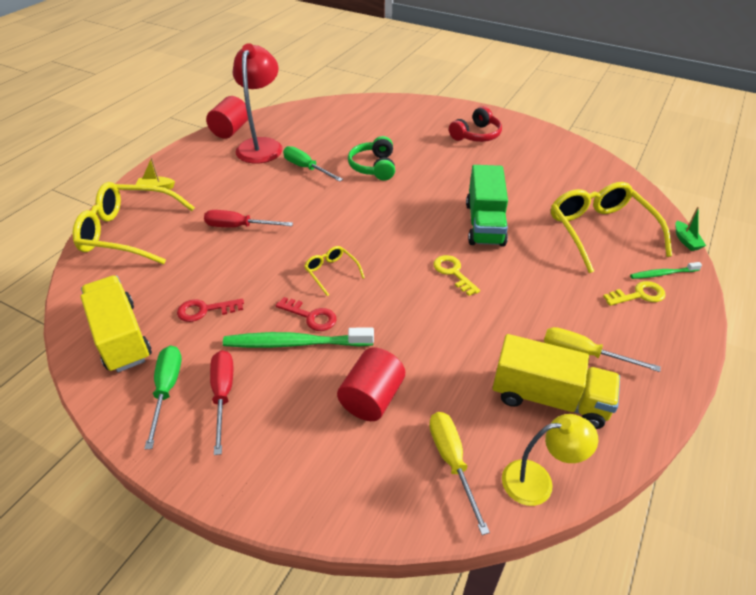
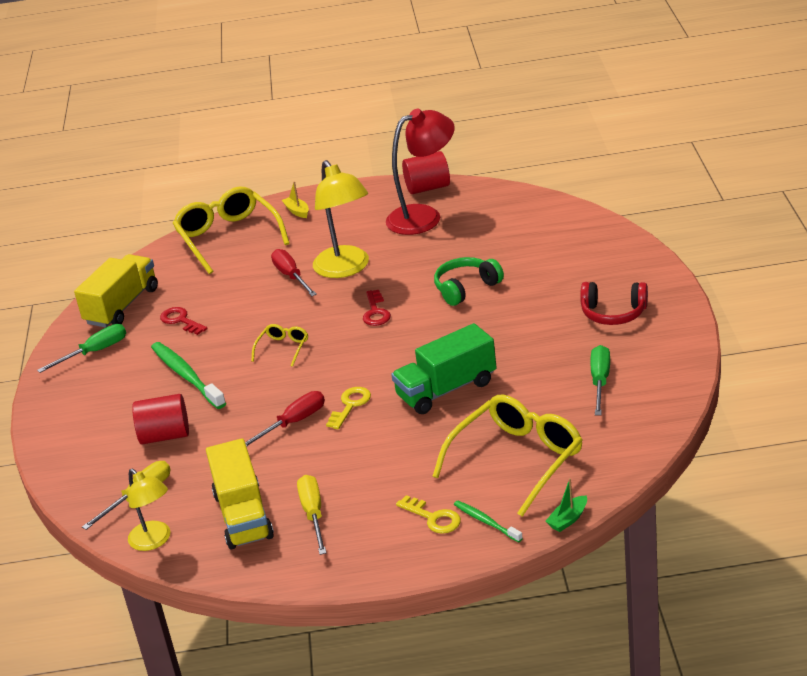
camera: 60 degrees right, 10 degrees down
(223, 395) = (110, 375): red screwdriver -> red screwdriver (293, 423)
(271, 200) = (346, 269): none -> yellow lamp
(306, 168) = (417, 257): green screwdriver -> green screwdriver (600, 381)
(311, 316) = (221, 367): red key -> red key (375, 312)

